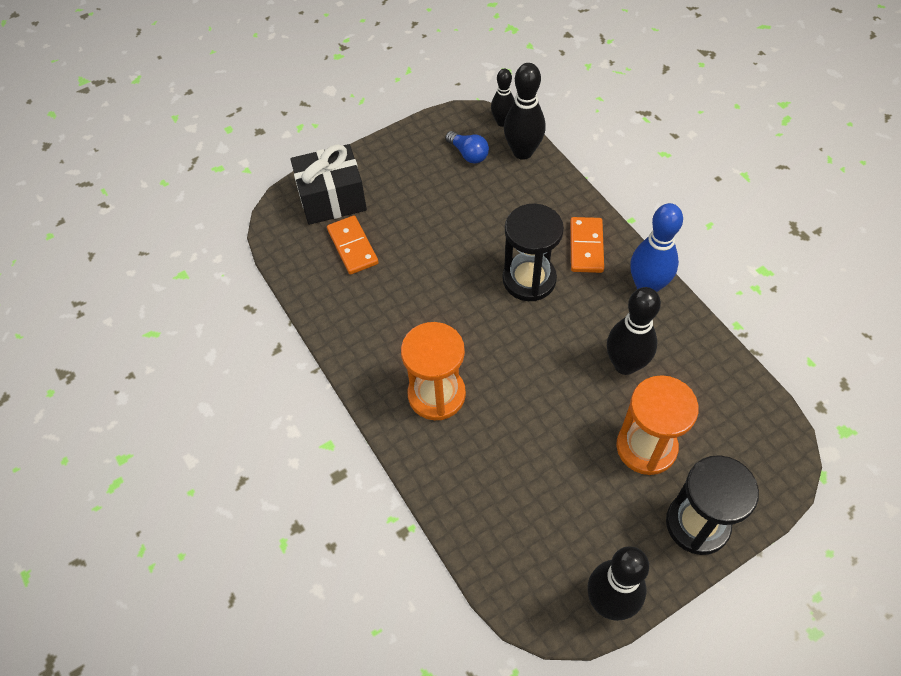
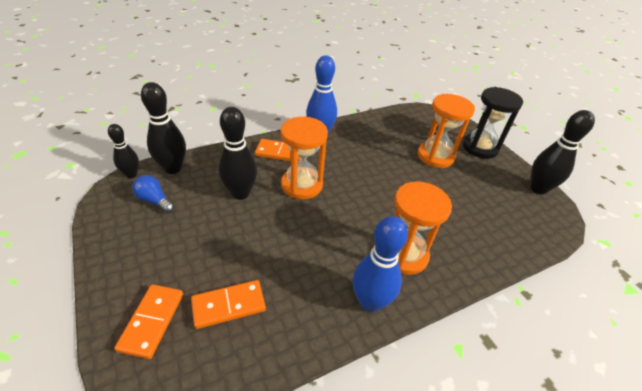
camera: 90 degrees left, 15 degrees down
(332, 199) = (152, 321): black gift -> orange domino
(369, 361) = (370, 302): none -> blue bowling pin
(468, 154) = (154, 201): blue light bulb -> blue light bulb turned 105 degrees counterclockwise
(529, 279) = (302, 185): black hourglass -> orange hourglass
(625, 364) = (378, 153): black bowling pin -> black bowling pin (240, 193)

